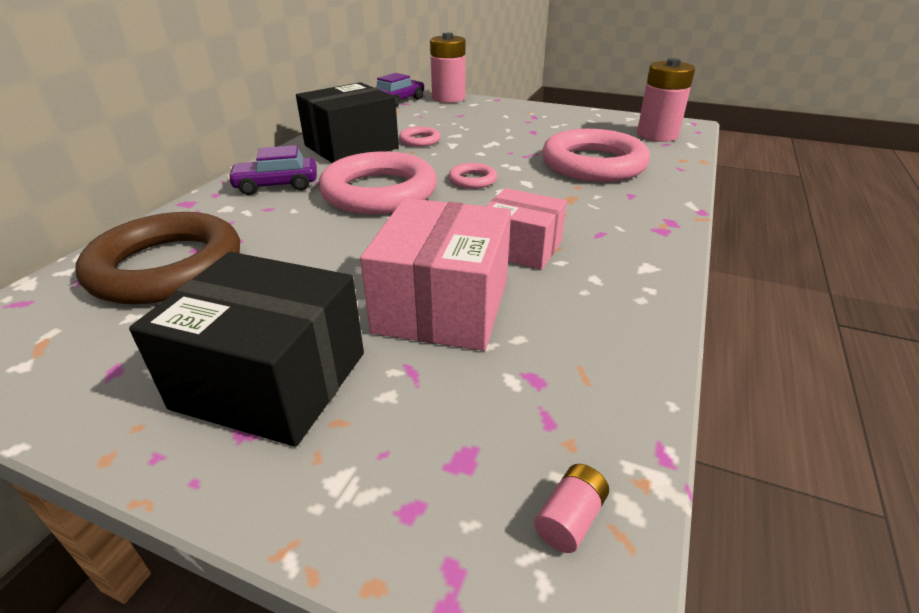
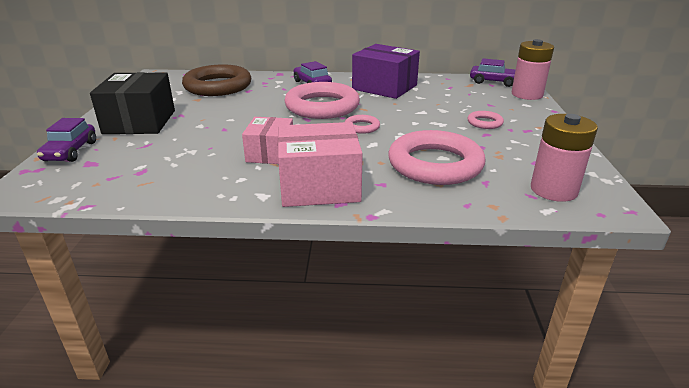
camera: 70 degrees right, 5 degrees down
(351, 147) = (384, 87): black box -> purple box
(372, 505) = (70, 151): none -> purple car
(420, 140) = (417, 102): pink ring -> pink ring (484, 123)
(442, 305) = (200, 142): pink box -> pink box (319, 186)
(570, 519) = (54, 187): pink battery -> none

